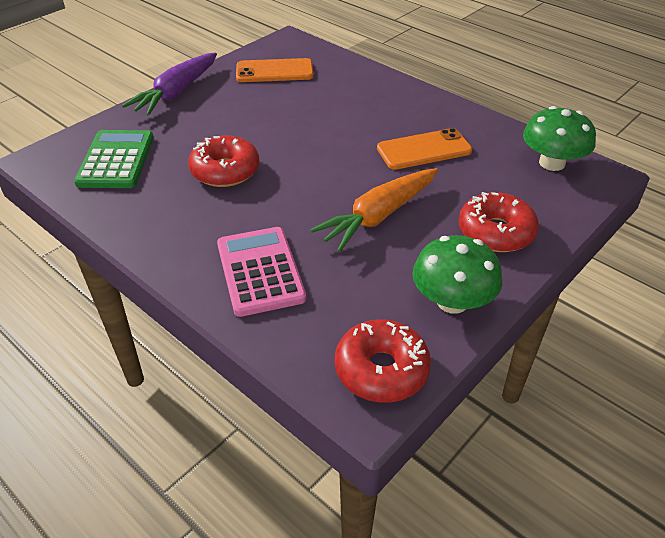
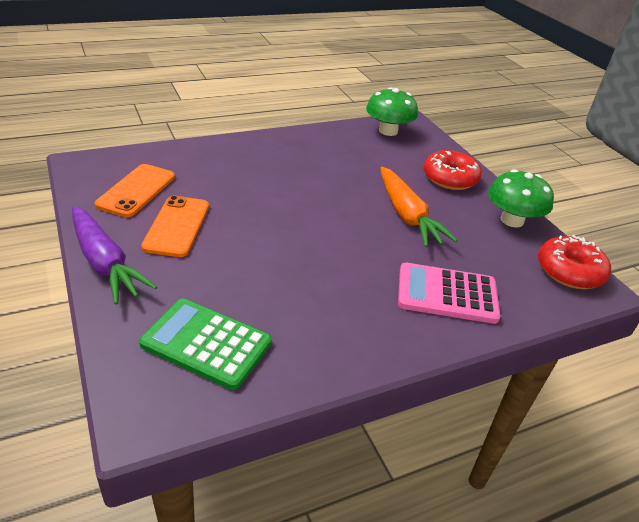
camera: 70 degrees left, 5 degrees down
(225, 171) = (289, 271): red donut -> none
(424, 150) = (336, 167): orange phone -> orange phone (177, 226)

